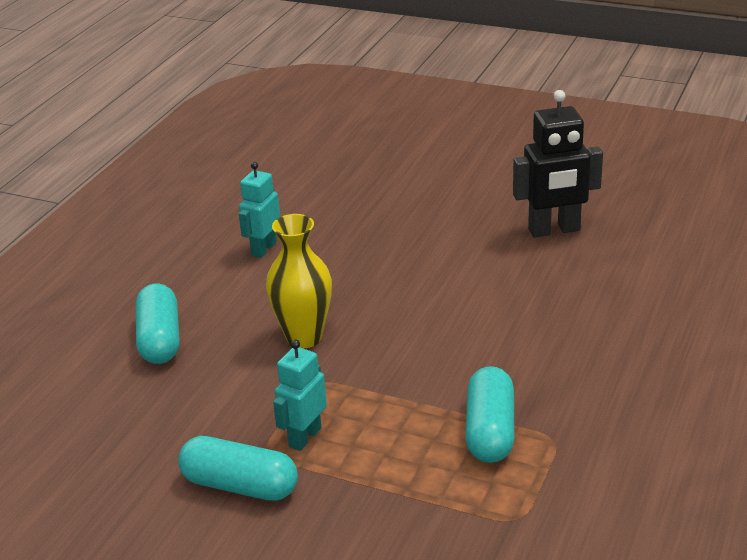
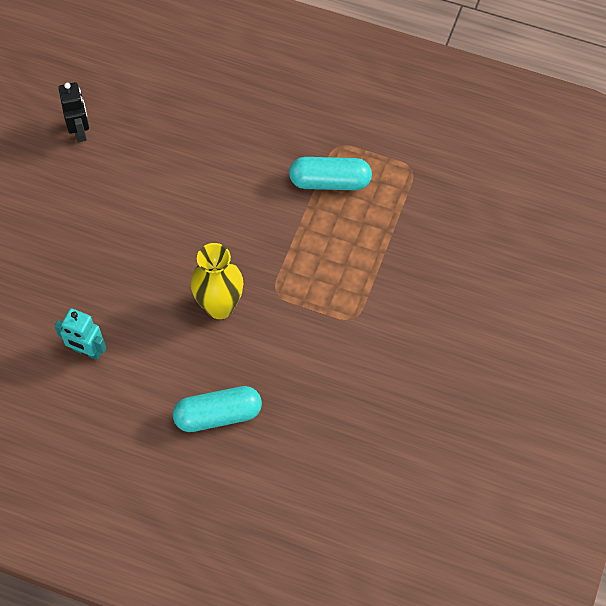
camera: 95 degrees left, 30 degrees up
(240, 485) = (388, 331): turquoise capsule -> none
(304, 437) = (338, 295): turquoise robot -> none
(554, 230) = (80, 131): black robot -> black robot, size x0.64

